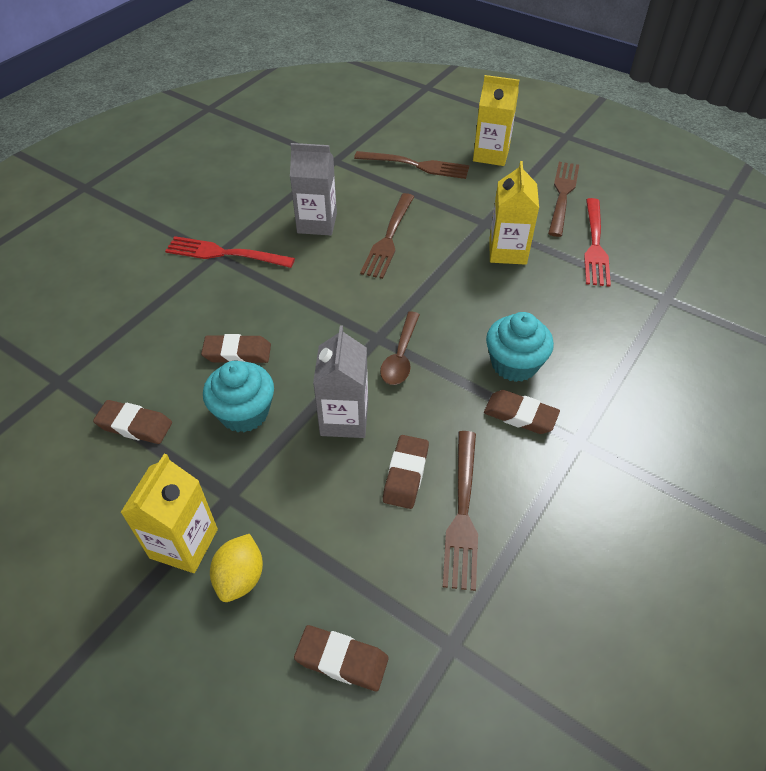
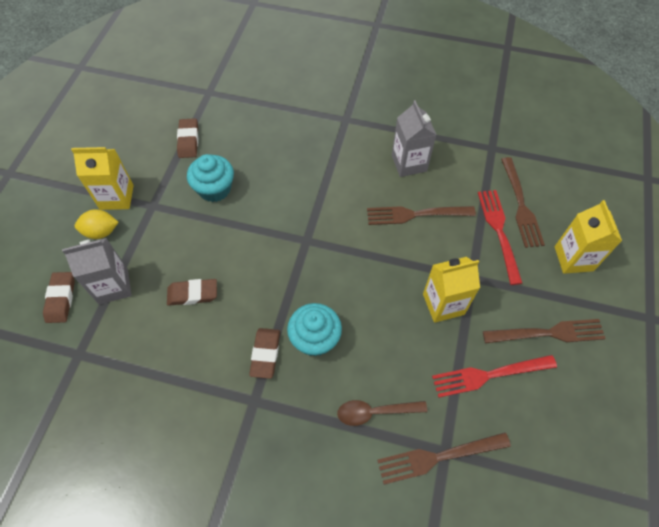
camera: 70 degrees right, 10 degrees up
(225, 254) = (349, 123): red fork -> red fork (499, 232)
(237, 353) = (261, 166): brown eraser -> none
(344, 419) = (227, 244): grey carton -> grey carton (113, 286)
(400, 356) = (294, 260): brown spoon -> brown spoon (375, 412)
(462, 513) = (171, 336): brown fork -> brown fork (438, 457)

